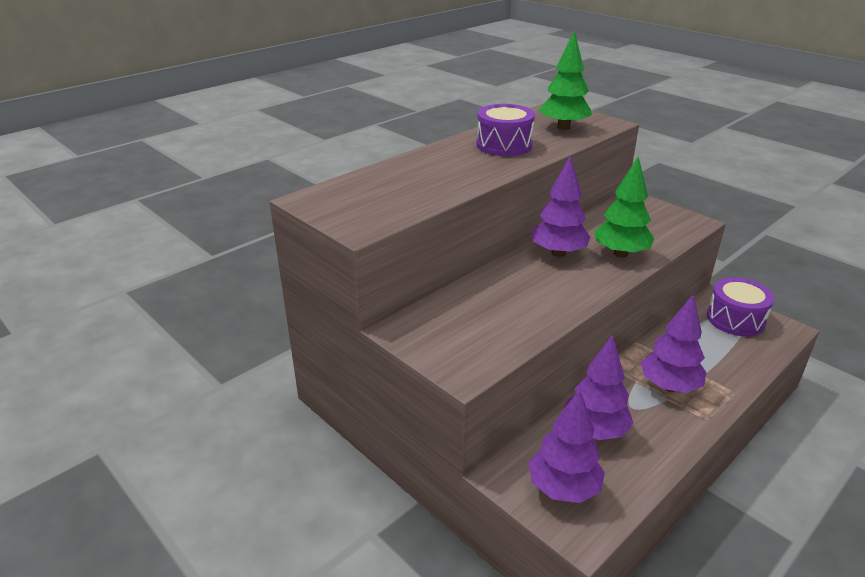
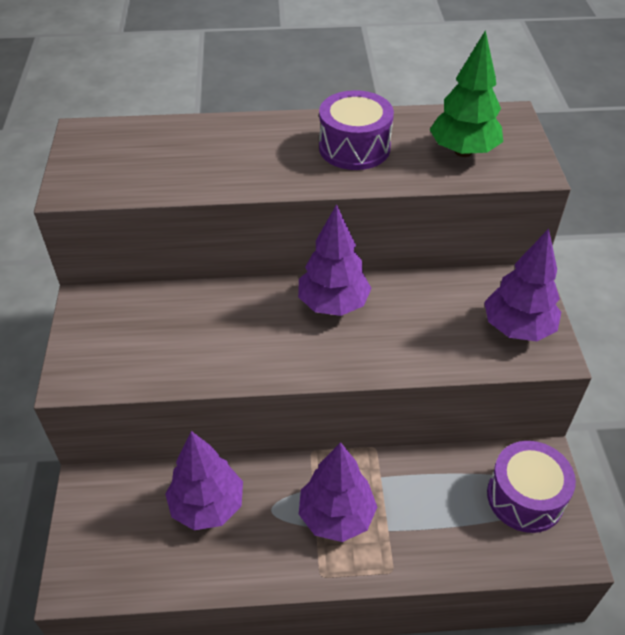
camera: 40 degrees right, 15 degrees up
(563, 488) = (112, 535): purple tree -> purple tree (517, 328)
(620, 253) = (395, 343): green tree -> none

